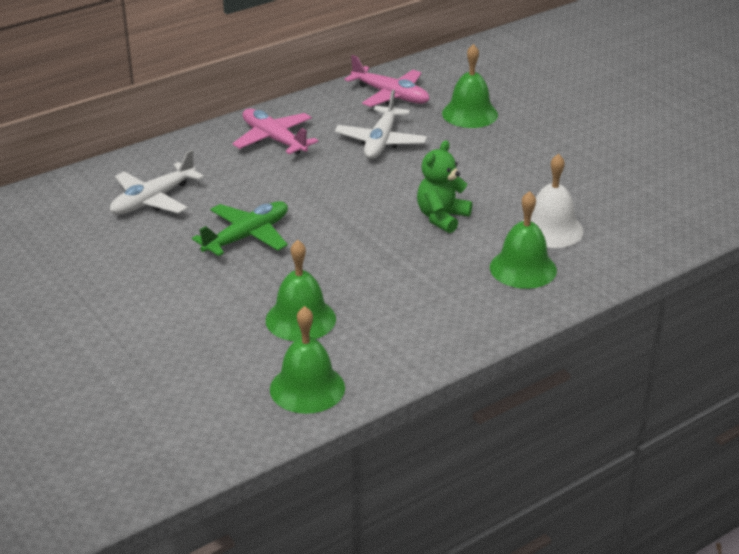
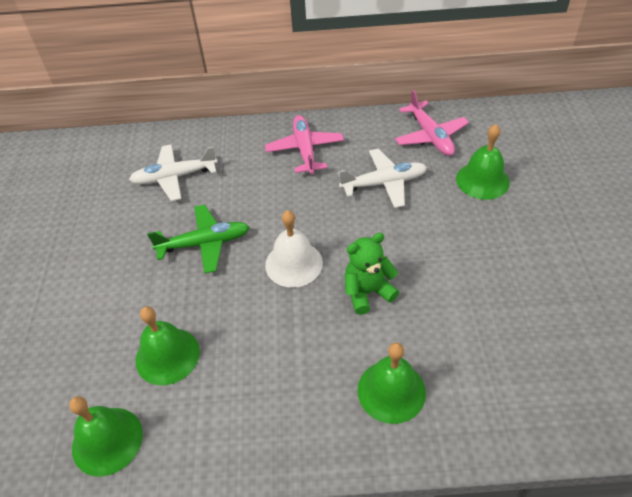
camera: 35 degrees right, 15 degrees up
(381, 142) = (384, 183): white plane -> white plane turned 150 degrees counterclockwise
(551, 229) = (454, 353): white bell -> white bell (294, 263)

